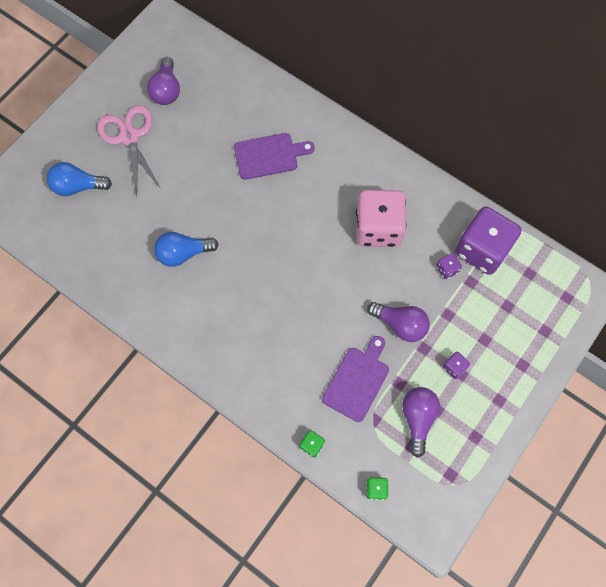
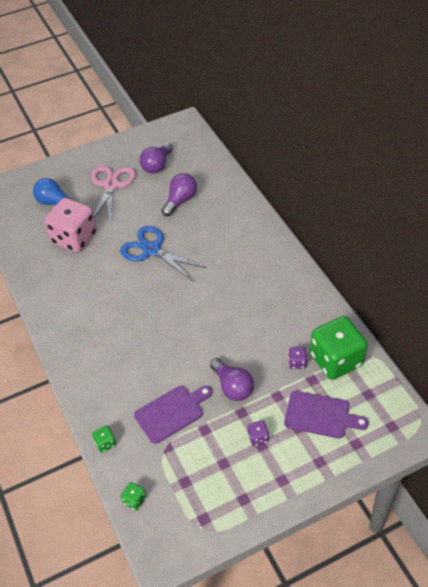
camera: 30 degrees right, 20 degrees down
(183, 253) = (98, 272): blue light bulb -> none
(226, 201) = (152, 250): none -> blue scissors
(269, 155) = (204, 232): purple cutting board -> purple cutting board (320, 415)
(378, 228) = (258, 311): pink dice -> pink dice (74, 238)
(417, 418) = (203, 462): purple light bulb -> purple light bulb (180, 200)
(481, 250) = (336, 360): purple dice -> green dice

